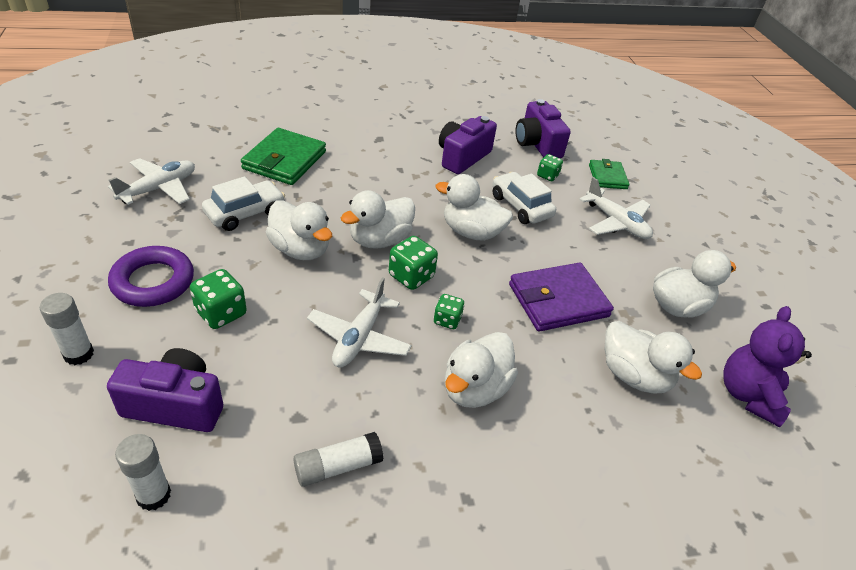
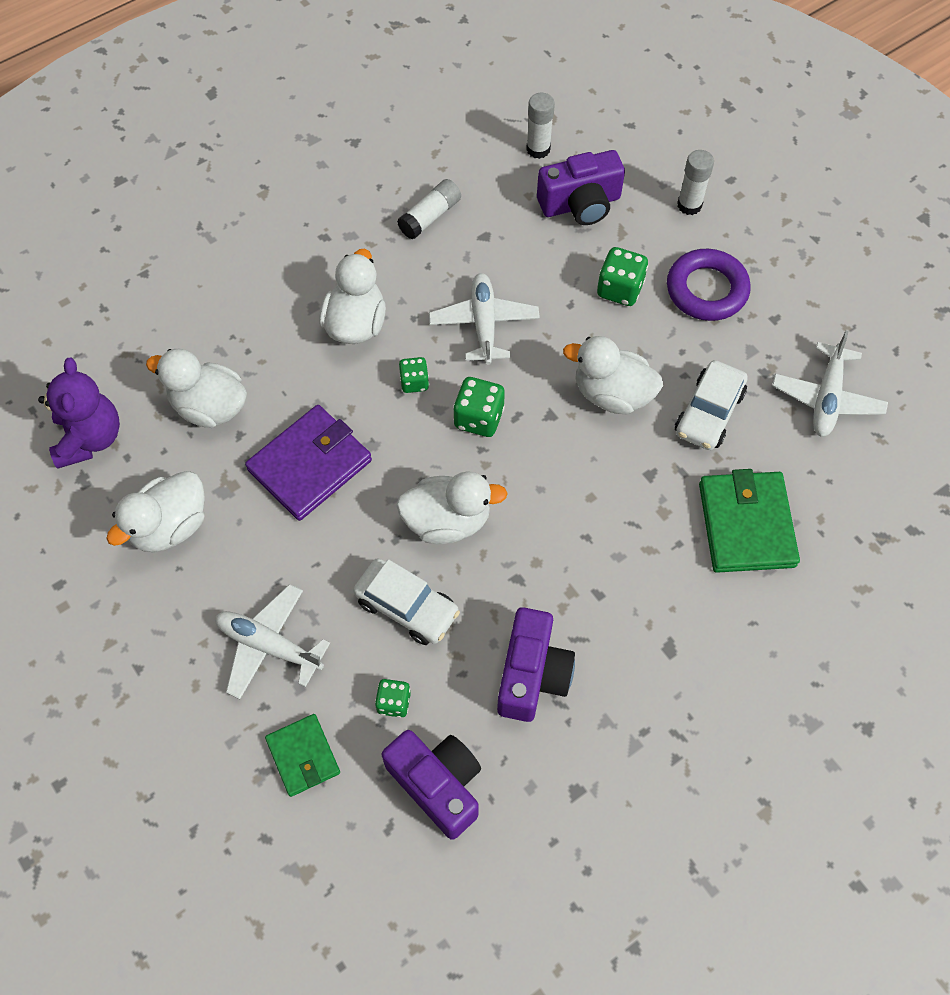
camera: 160 degrees right, 20 degrees up
(379, 240) = (542, 451): white duck -> none

